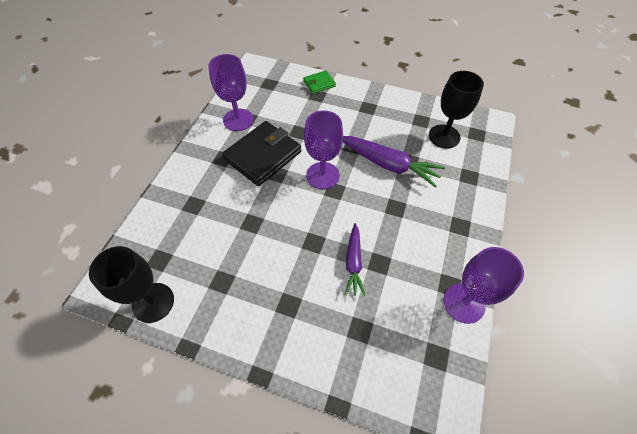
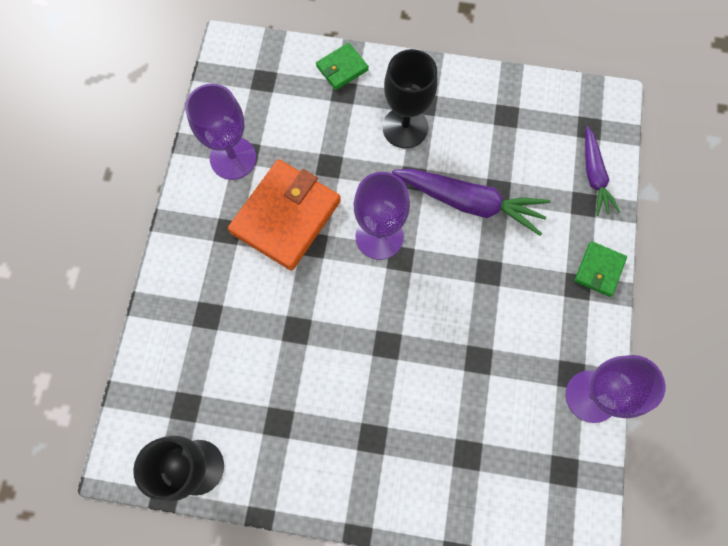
camera: 10 degrees left, 15 degrees up
(263, 155) = (286, 216): black wallet -> orange wallet
(353, 262) = (445, 365): purple carrot -> purple carrot (594, 176)
(444, 136) = (543, 140): black goblet -> black goblet (405, 127)
(477, 218) = (599, 270): none -> green wallet

